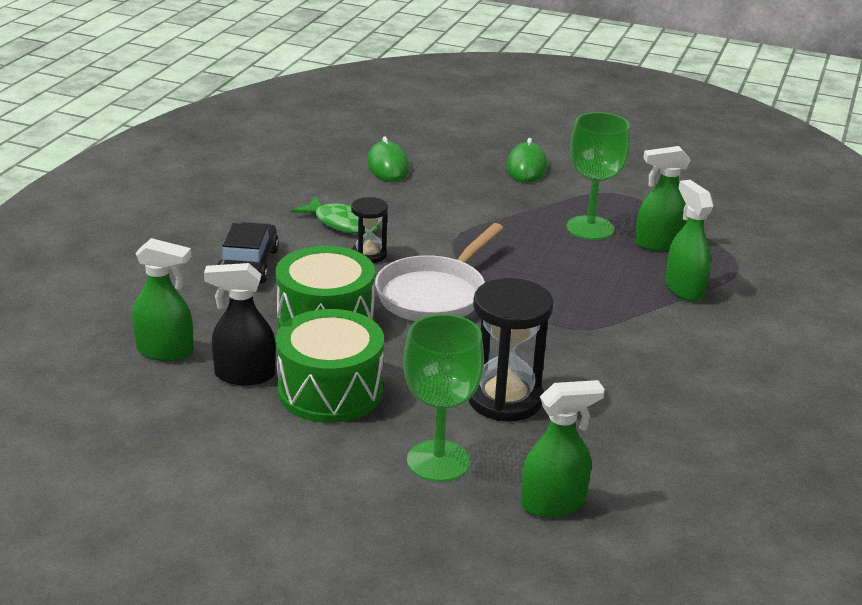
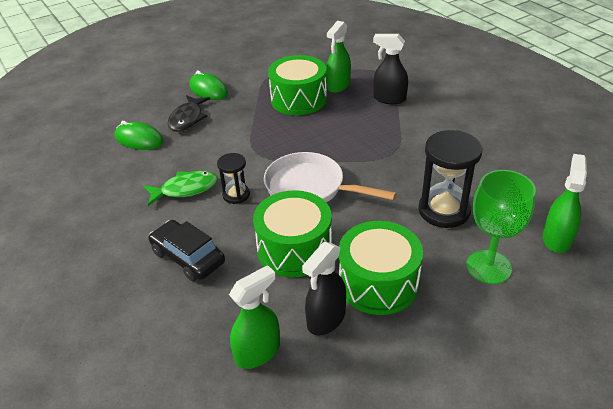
camera: 50 degrees left, 10 degrees up
(434, 294) = (310, 188): white pan -> white pan turned 135 degrees clockwise
(457, 177) = (187, 119): none -> black fish
(590, 228) = (298, 99): green goblet -> green drum
(684, 289) = (389, 99): green spray bottle -> black spray bottle

